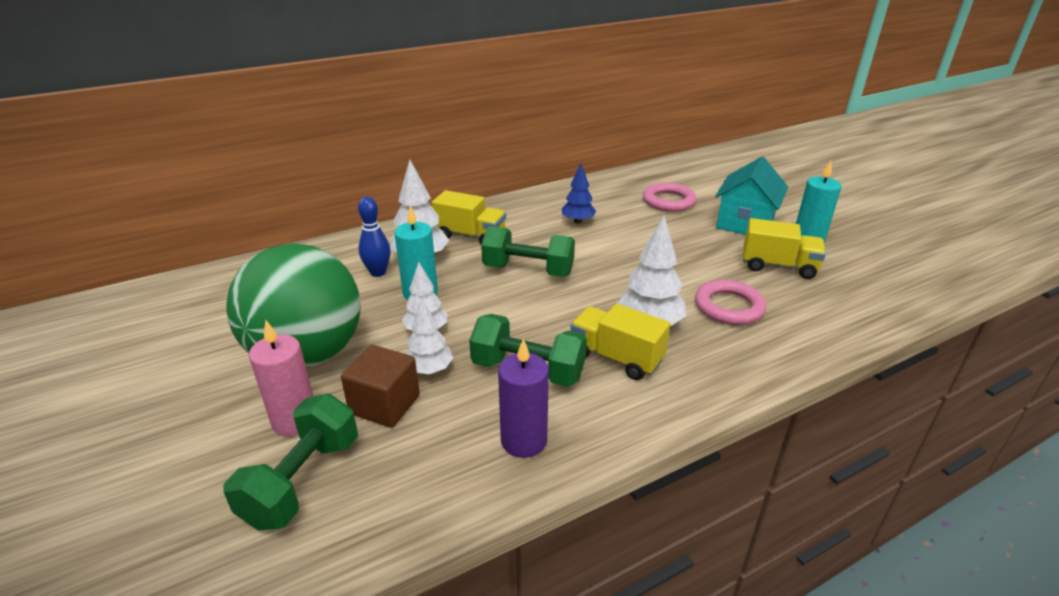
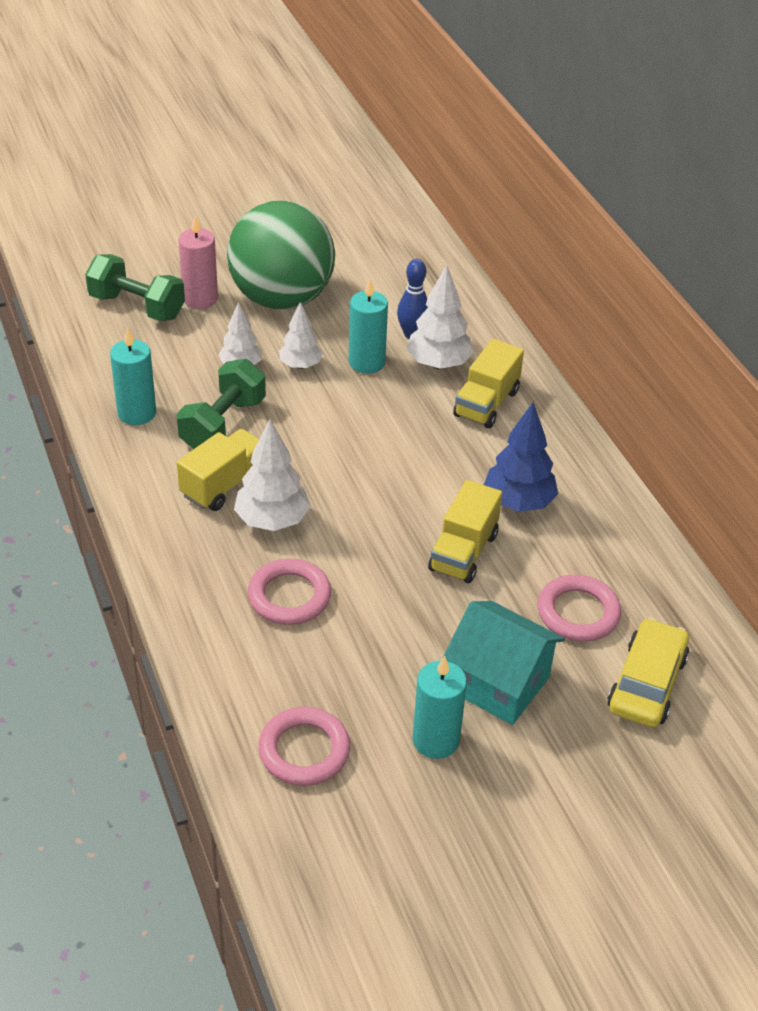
camera: 95 degrees right, 10 degrees up
(385, 405) = (203, 342): brown cube -> none
(524, 440) = (137, 413): purple candle -> turquoise candle
(528, 270) = (398, 443): green dumbbell -> none
(578, 221) = (518, 502): blue tree -> blue tree, size x1.53
(709, 183) = (647, 683): none -> yellow car
(778, 266) = (370, 677): yellow truck -> yellow truck (463, 552)
(863, 287) = (304, 750): none -> pink ring

